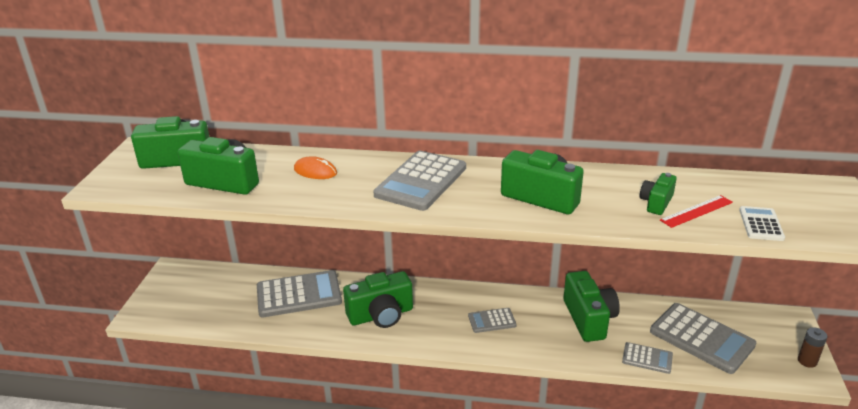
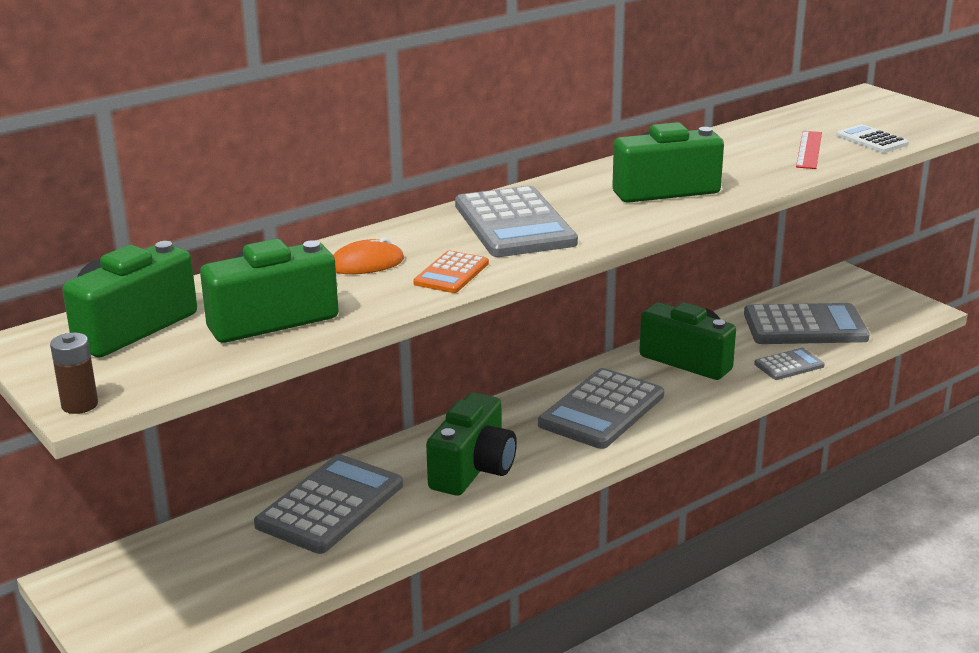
camera: 45 degrees left, 5 degrees down
(336, 196) = (451, 273): none -> orange calculator
(492, 321) = (602, 410): grey calculator -> grey calculator, size x1.95
(656, 203) = (766, 156): green camera -> none
(807, 361) = (903, 302): brown battery -> brown battery (80, 405)

